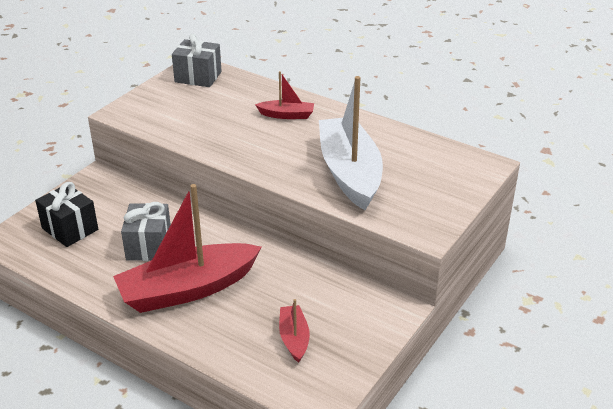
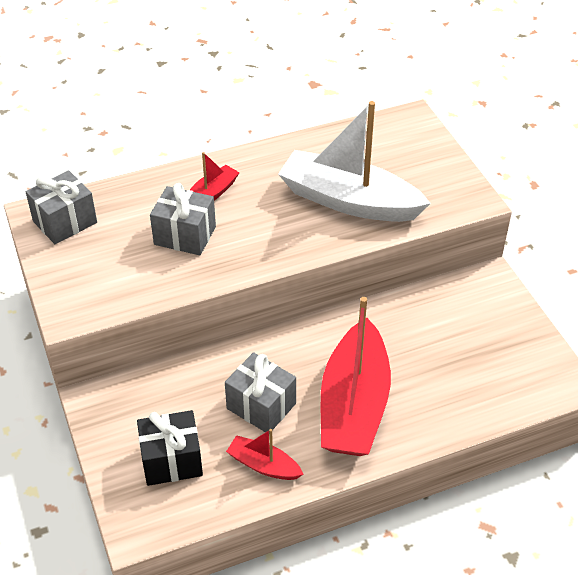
camera: 55 degrees left, 10 degrees up
(234, 122) = (185, 235): none -> grey gift
(294, 338) = (478, 361): red boat -> red boat (263, 465)

